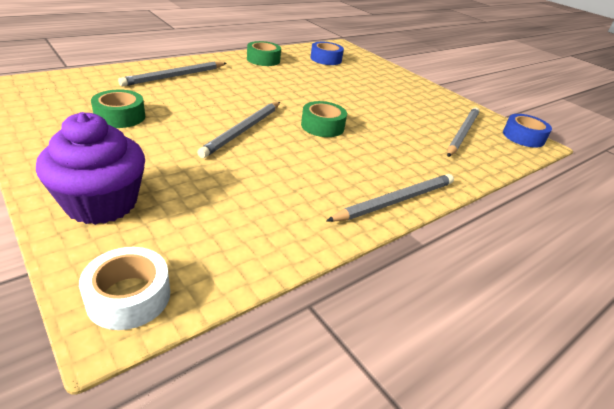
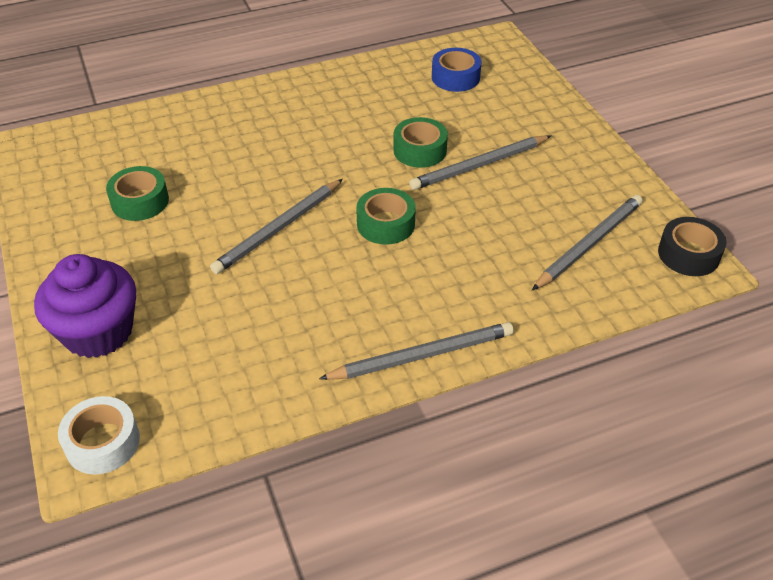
camera: 20 degrees right, 10 degrees up
(175, 76) = (222, 124): grey pencil -> grey pencil (479, 166)
(263, 60) = (356, 83): green tape -> green tape (420, 150)
(523, 137) = (688, 254): blue tape -> black tape

